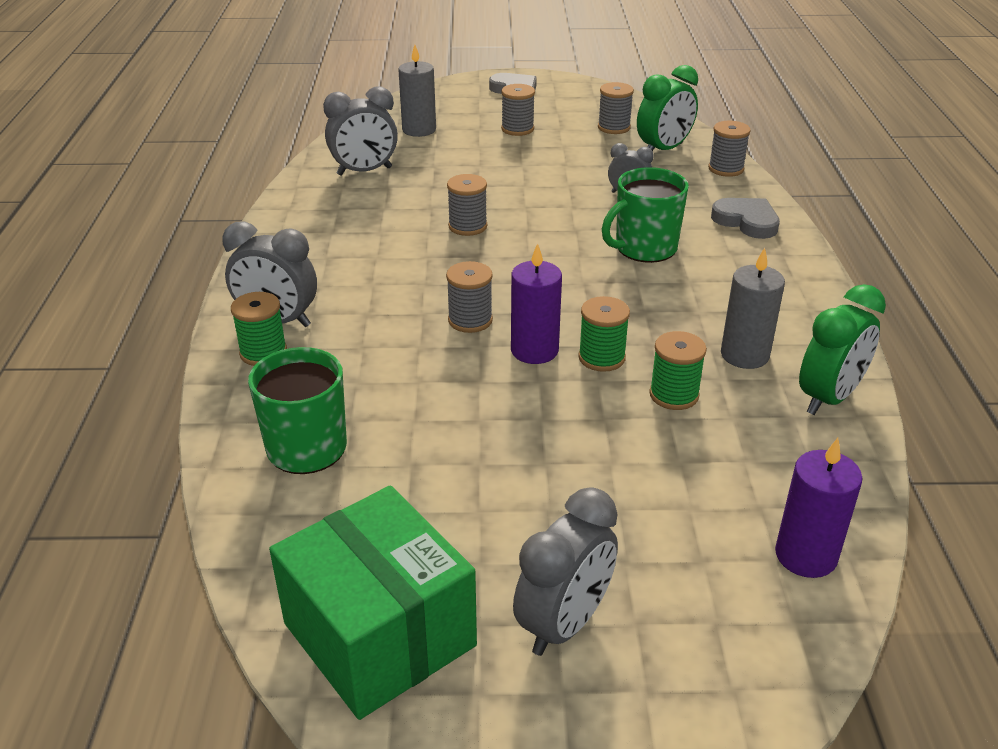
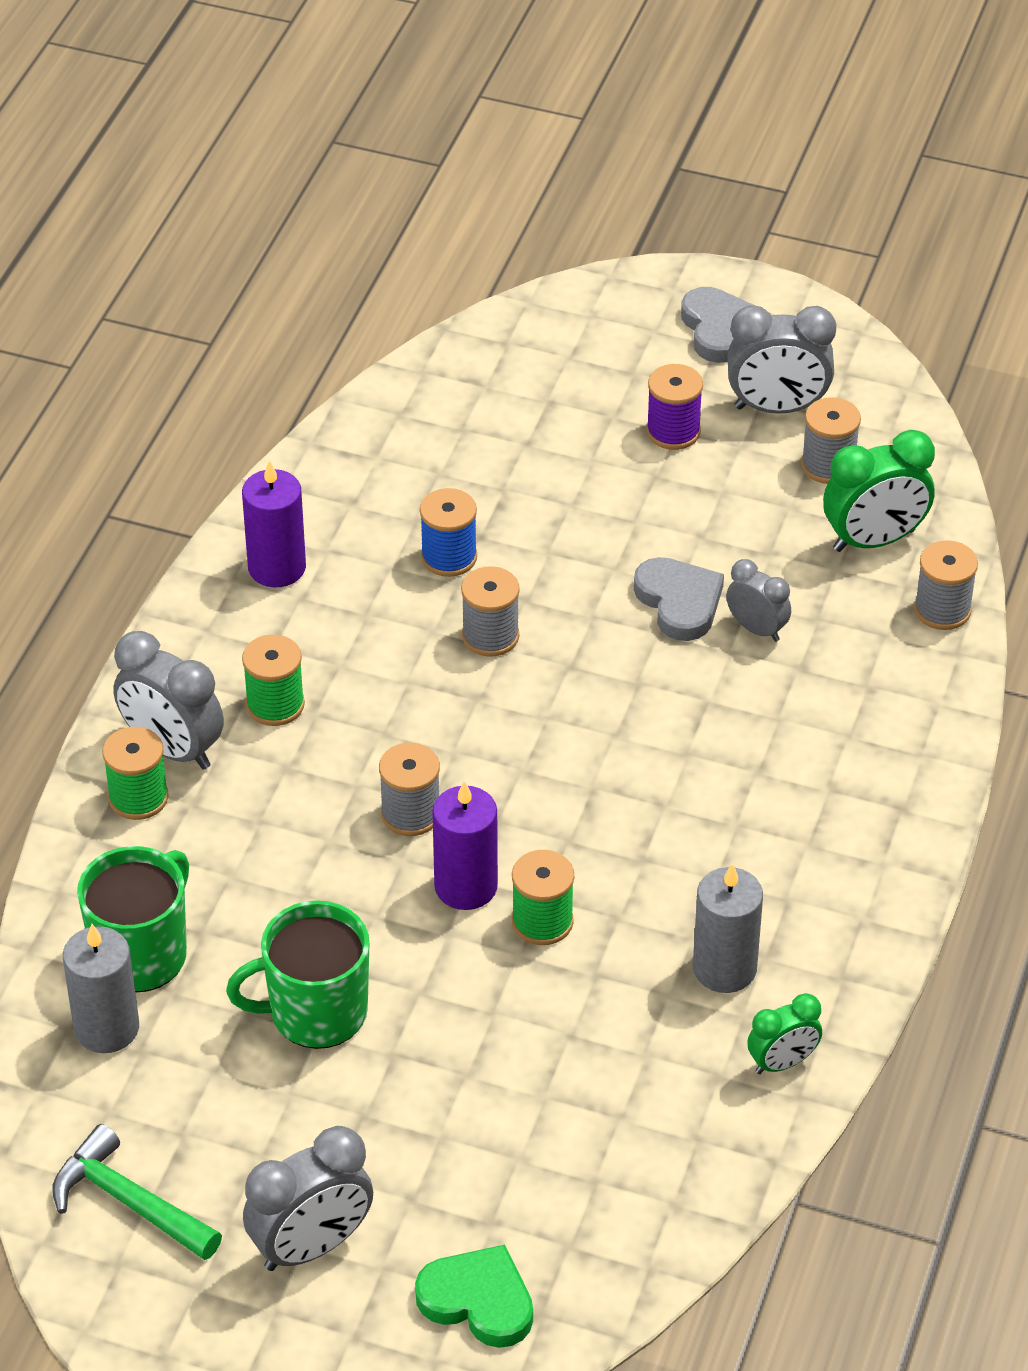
camera: 20 degrees right, 10 degrees up
(364, 171) = (396, 477): grey clock -> grey clock (777, 408)
(379, 634) = (129, 1202): green box -> green hammer
(418, 198) = (449, 557): none -> blue spool
(419, 130) = (519, 396): grey candle -> grey candle (106, 1028)
(517, 129) = (673, 431): grey spool -> purple spool
(644, 248) = (713, 746): green mug -> green mug (316, 1012)
(674, 395) = (596, 1003): green spool -> green spool (275, 705)
(734, 626) = (478, 1300): none -> green heart
(746, 221) = (895, 731): grey heart -> grey heart (679, 602)
(805, 555) = (604, 1250): purple candle -> purple candle (277, 567)
(828, 398) = (782, 1063): green clock -> green clock, size x0.60

